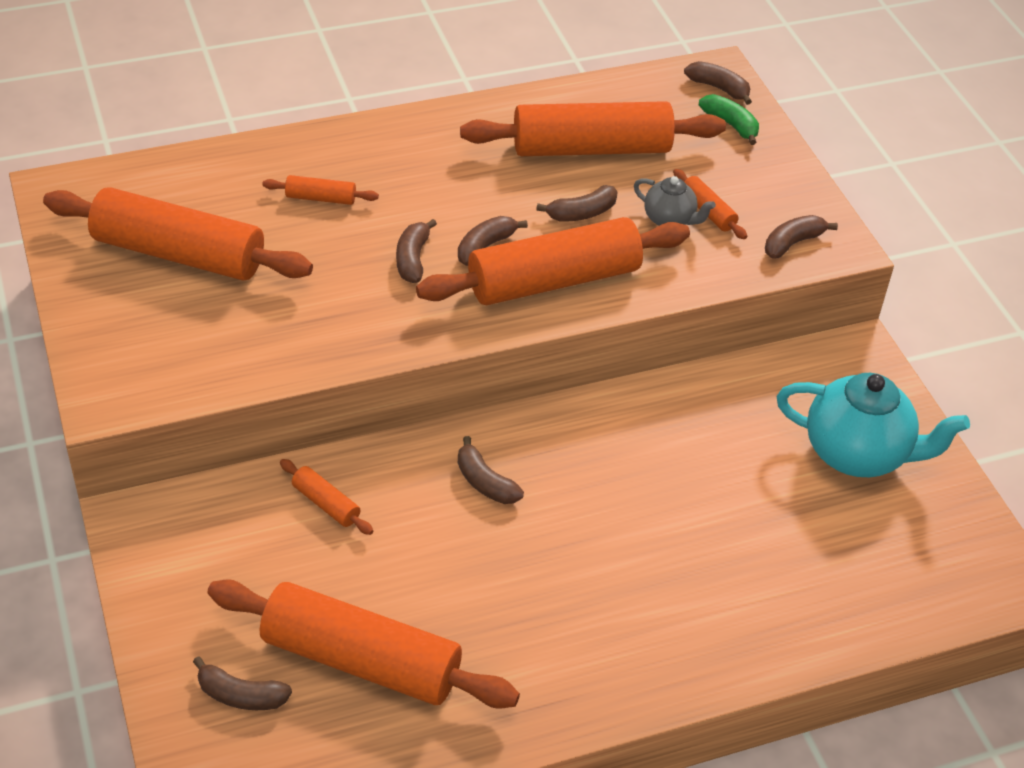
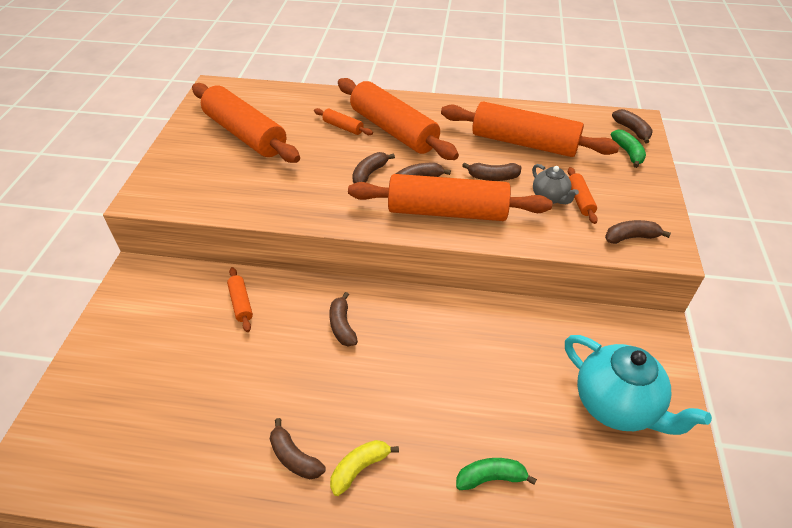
camera: 30 degrees right, 0 degrees up
(241, 695) = (101, 404): brown banana -> brown banana (294, 457)
(361, 660) = (184, 412): orange rolling pin -> orange rolling pin (393, 130)
(620, 632) = (359, 468): none -> yellow banana
(767, 582) = (490, 478): none -> green banana

